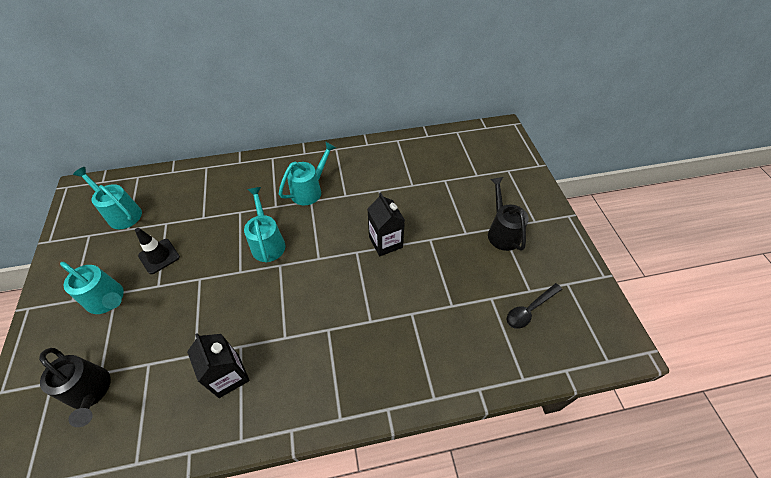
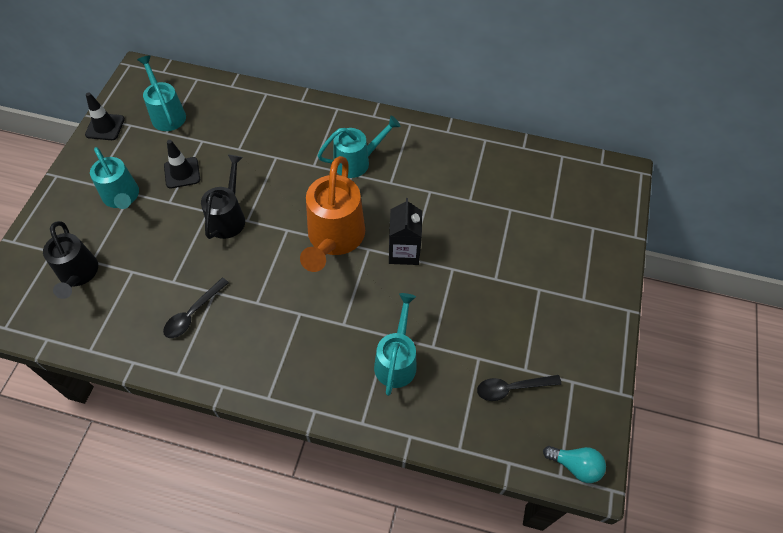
camera: 25 degrees right, 5 degrees up
(63, 246) = (105, 127): none -> black traffic cone
(229, 375) = (193, 314): black carton -> black spoon
(267, 242) = (287, 201): turquoise watering can -> turquoise watering can (397, 360)
(324, 256) = (334, 239): none -> orange watering can
(502, 232) = (537, 294): black watering can -> black watering can (229, 217)
(612, 347) = (575, 465): none -> turquoise light bulb

